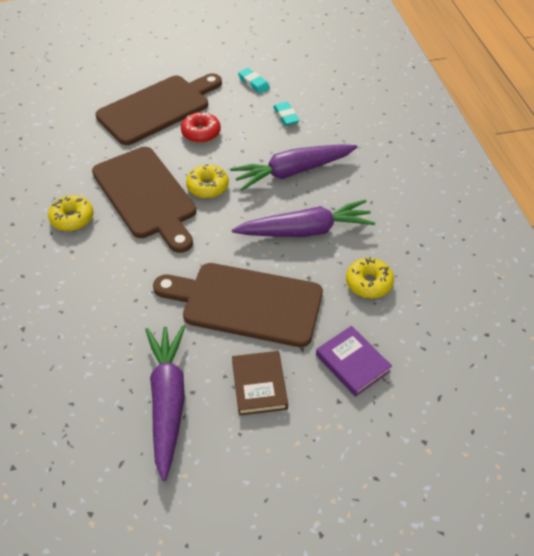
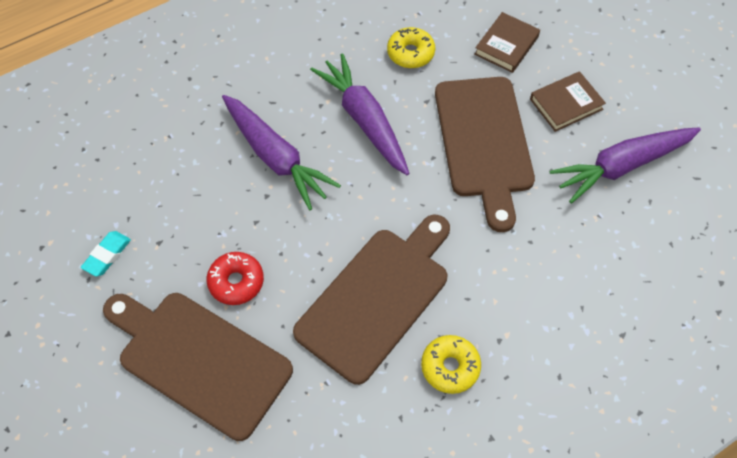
camera: 110 degrees left, 10 degrees up
(207, 186) = (334, 236): yellow donut -> none
(286, 116) = (171, 195): turquoise eraser -> none
(352, 363) = (506, 45): purple book -> brown book

